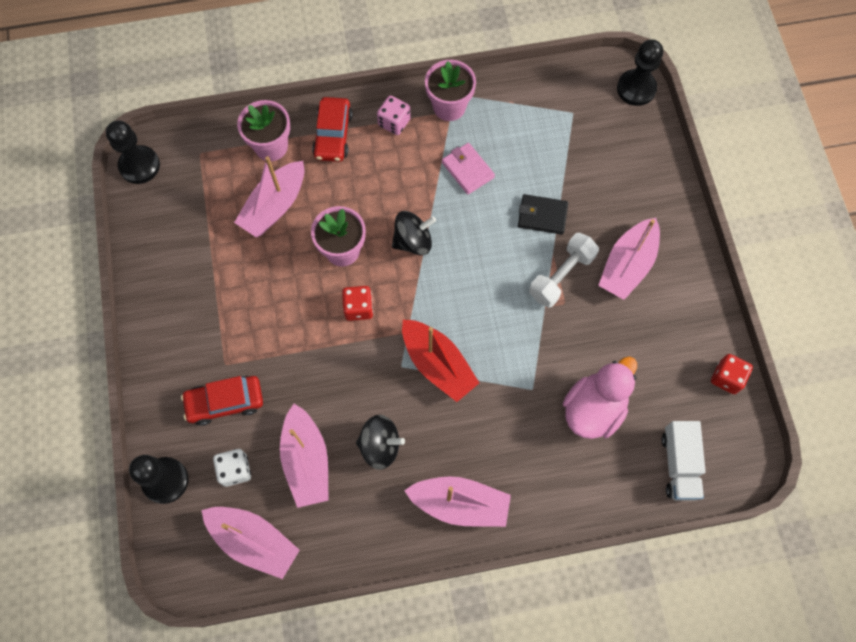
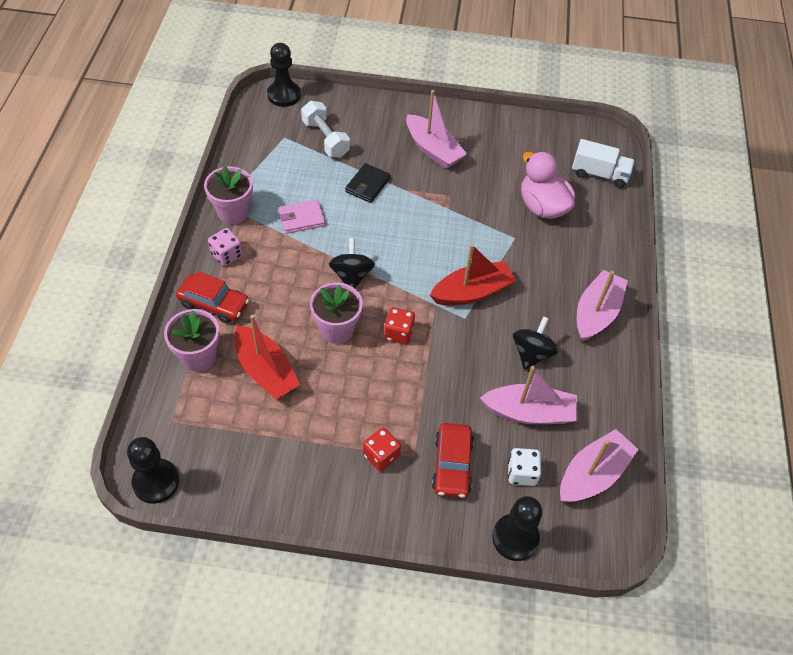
camera: 75 degrees left, 15 degrees down
(274, 206) = (266, 371): pink boat -> red boat
(561, 276) = (425, 190): white dumbbell -> white dumbbell (325, 139)
(726, 378) = (542, 127): red dice -> red dice (381, 456)

